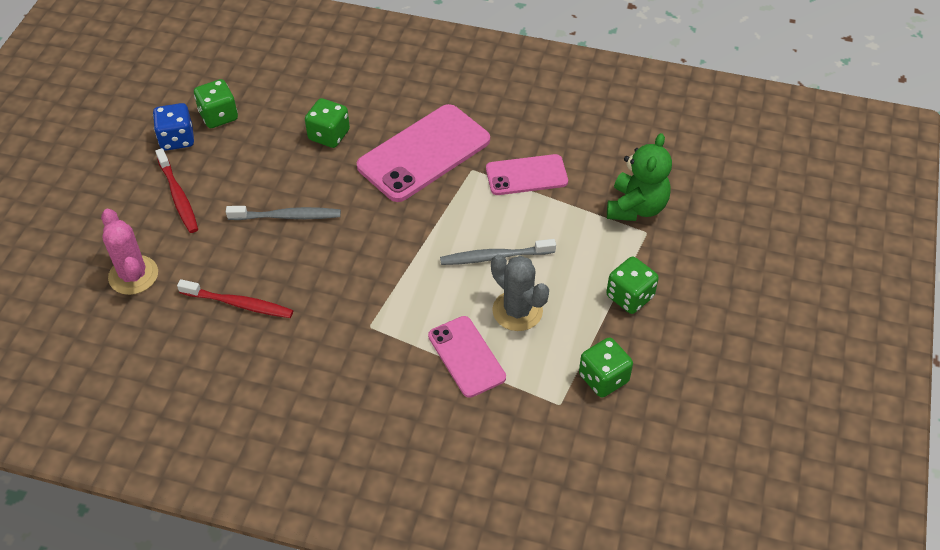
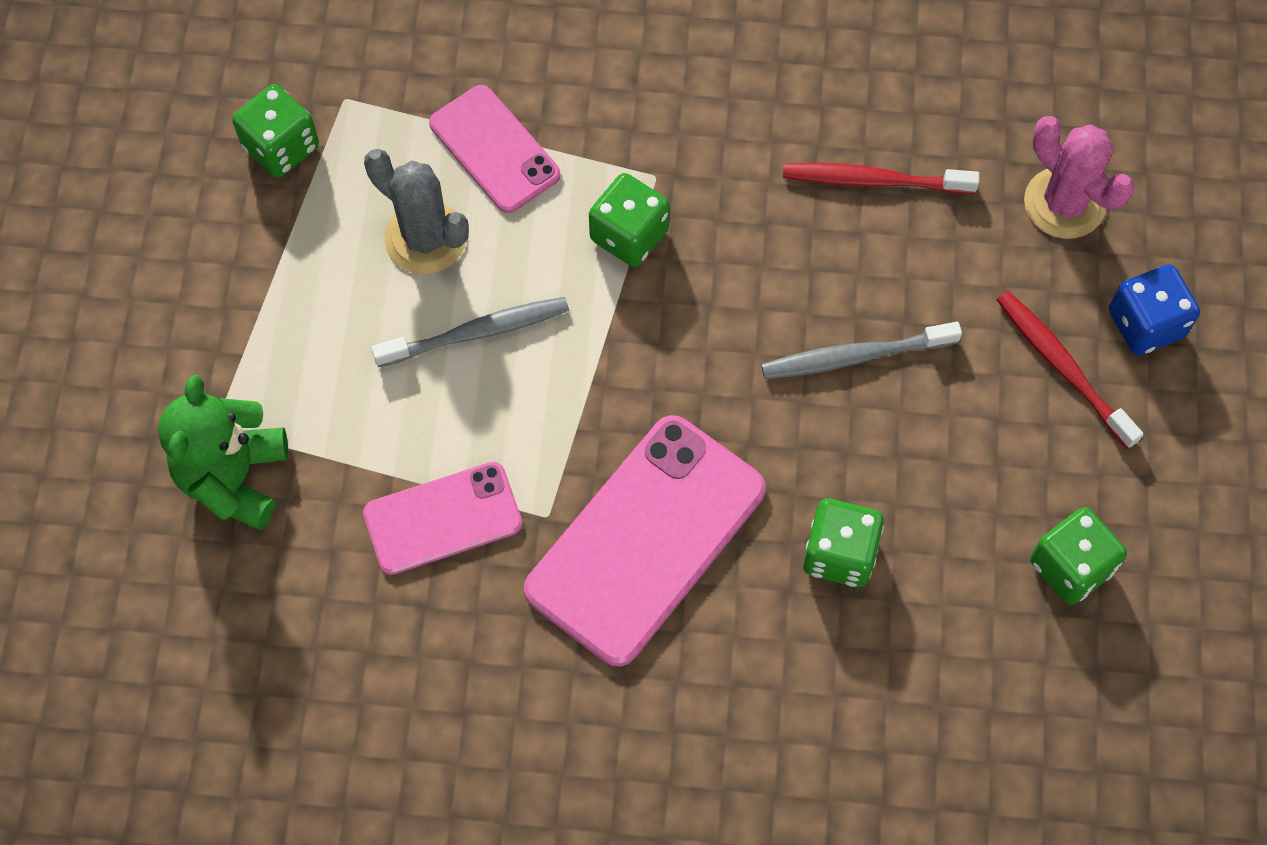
camera: 170 degrees right, 15 degrees up
(177, 139) = (1124, 496): blue dice -> blue dice (1145, 324)
(630, 297) = (243, 293): green dice -> green dice (629, 235)

